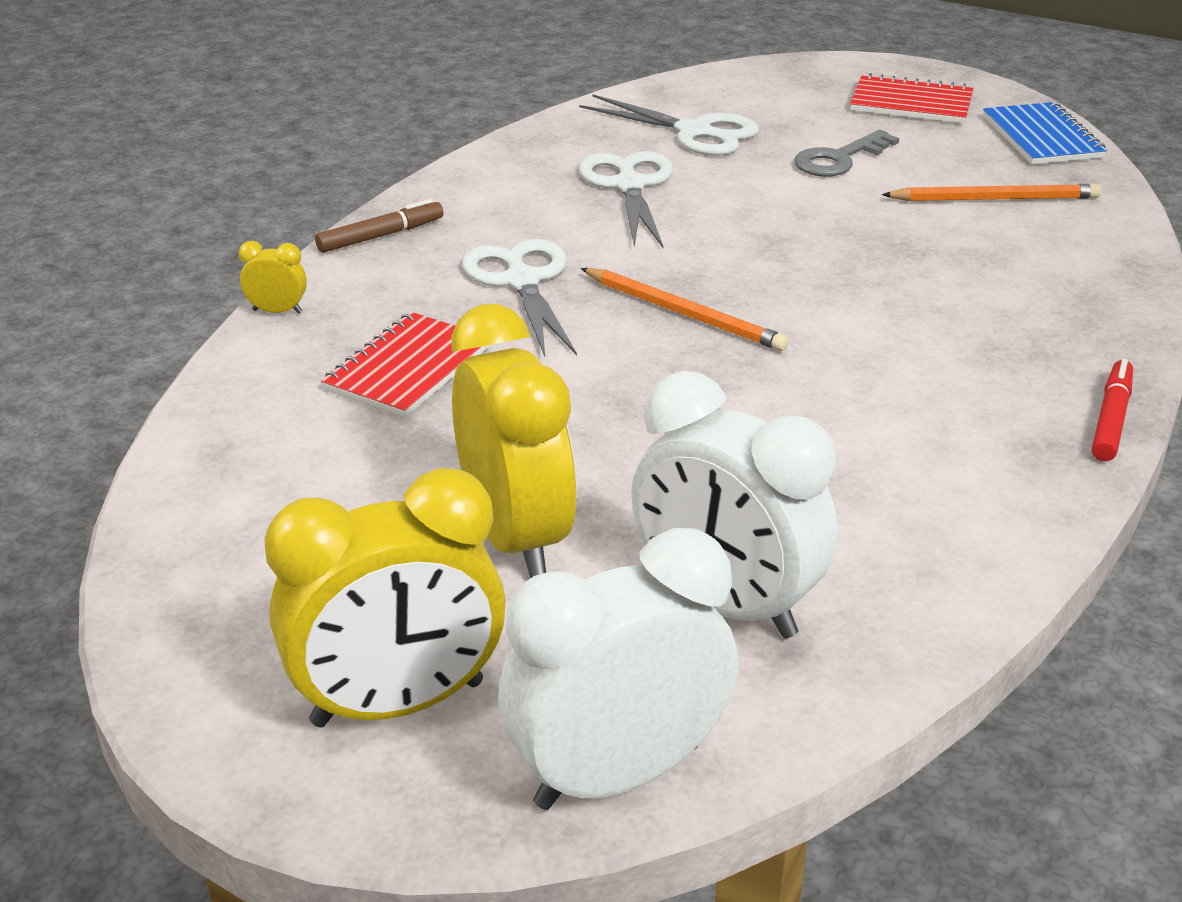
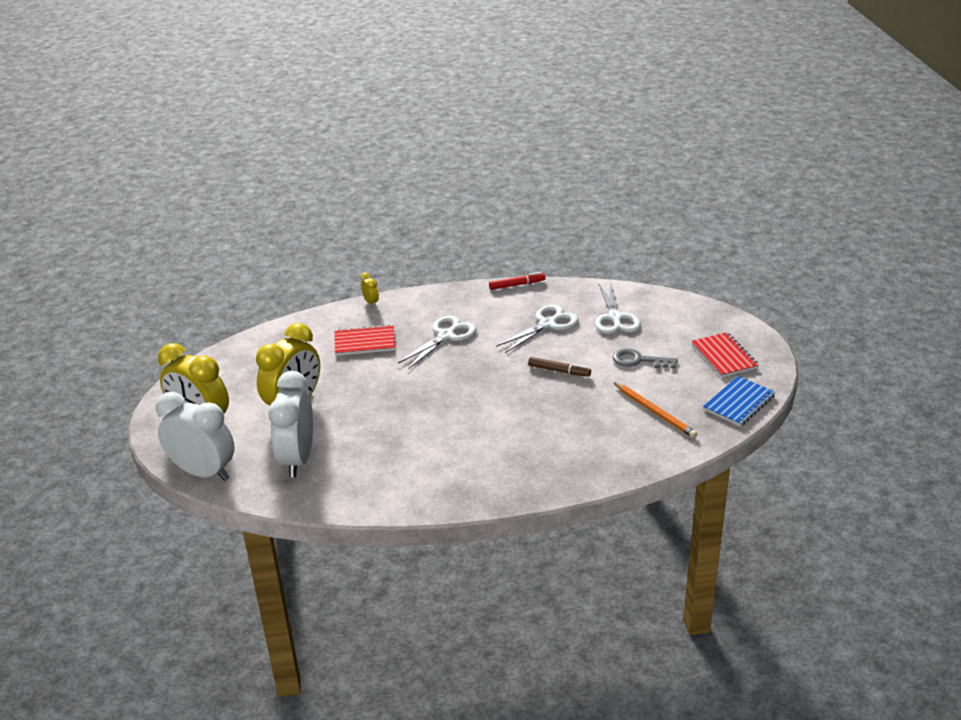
camera: 55 degrees right, 0 degrees up
(380, 236) = (442, 295): brown marker -> brown marker (559, 371)
(684, 313) = (464, 378): orange pencil -> none
(1111, 419) = (498, 501): red marker -> red marker (517, 285)

